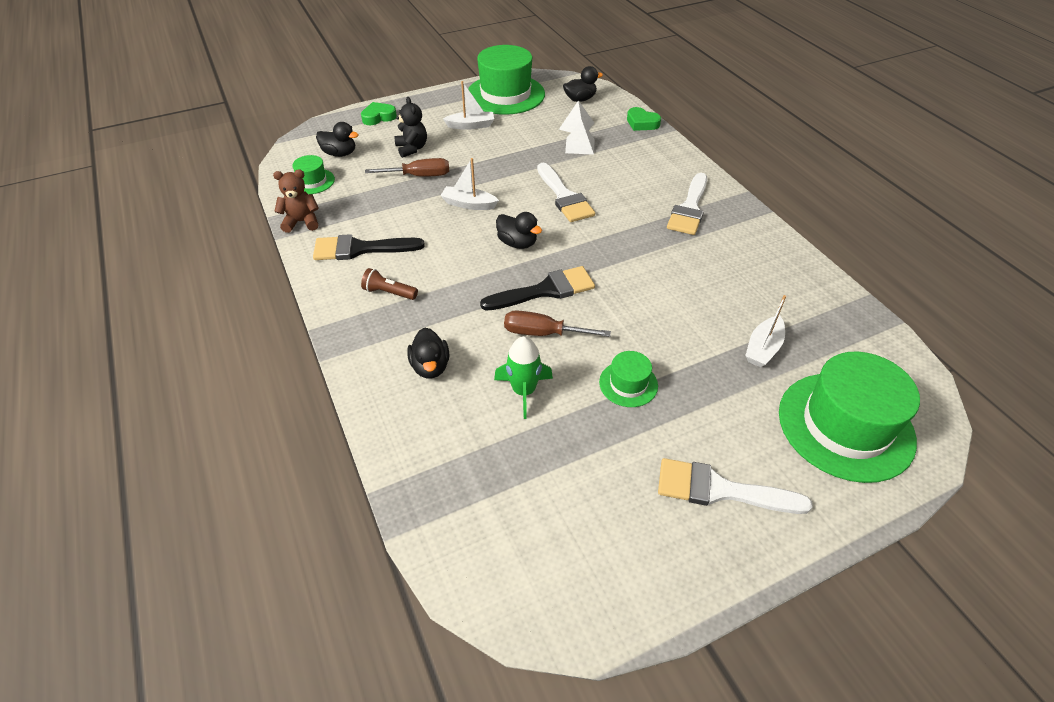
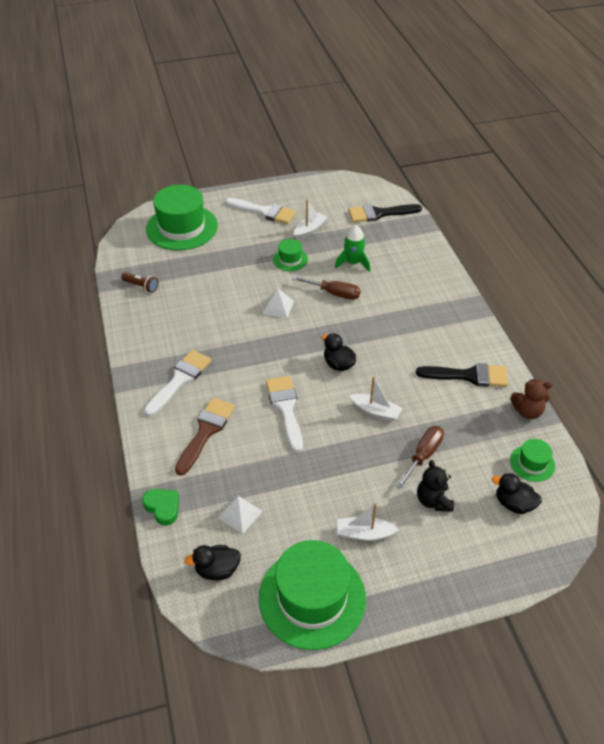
camera: 170 degrees left, 0 degrees up
(378, 117) = (479, 570): green heart -> none
(389, 293) = (440, 334): brown flashlight -> brown flashlight (141, 286)
(419, 176) = (423, 455): brown screwdriver -> brown screwdriver turned 120 degrees clockwise
(430, 367) = (409, 282): black duck -> none
(545, 290) = (325, 322): black brush -> black brush (379, 213)
(580, 146) = (248, 478): white pyramid -> white pyramid (278, 307)
(635, 171) = (206, 431): none -> brown brush
(763, 348) = (198, 268): white boat -> white boat (310, 230)

